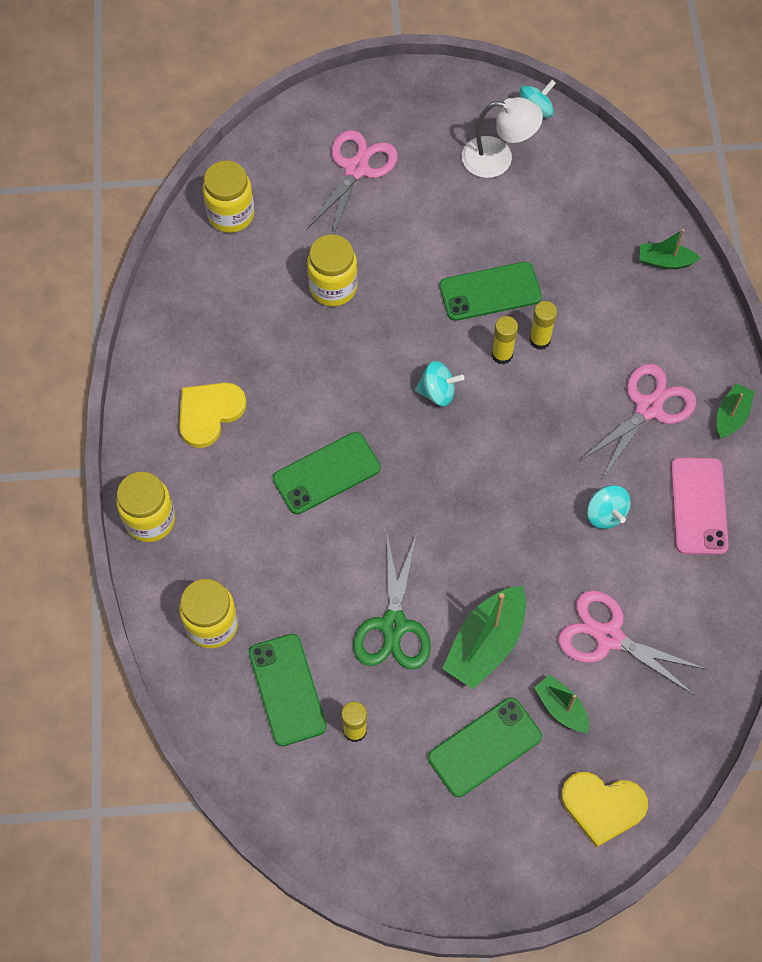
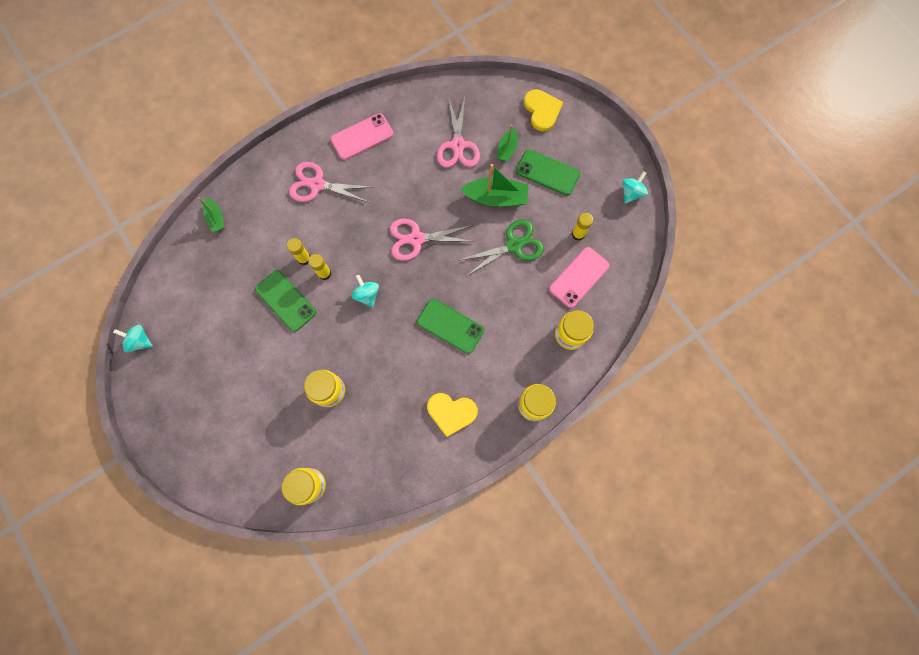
camera: 120 degrees left, 10 degrees up
(287, 689) = (579, 277): green phone -> pink phone
(356, 169) = (235, 426): pink scissors -> pink scissors (416, 239)
(498, 158) = (186, 345): white lamp -> none
(605, 514) = (392, 177): turquoise spinning top -> turquoise spinning top (631, 193)
(731, 416) = (300, 144): green boat -> none

